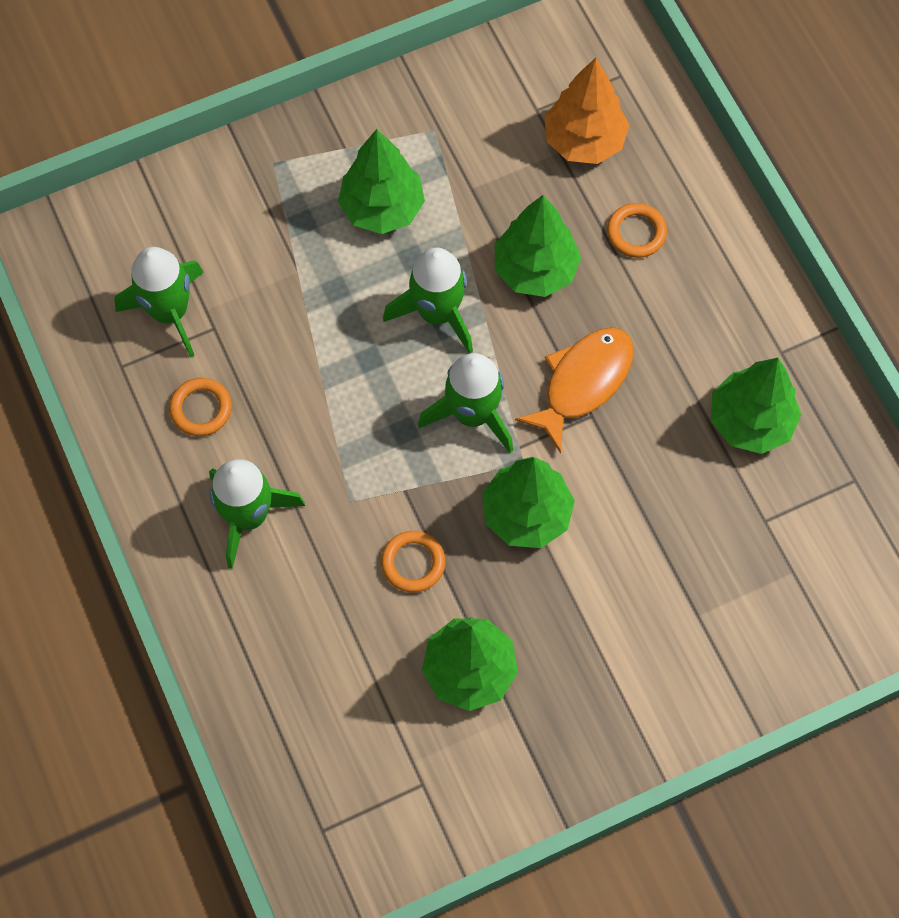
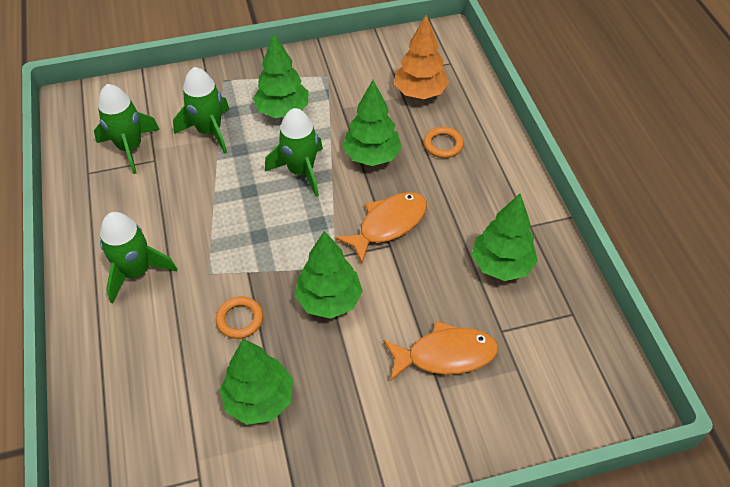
camera: 10 degrees right, 15 degrees down
(201, 409) = (129, 204): orange ring -> none
(472, 414) = (308, 232): green rocket -> green rocket (209, 131)
(697, 567) = (445, 355): none -> orange fish

